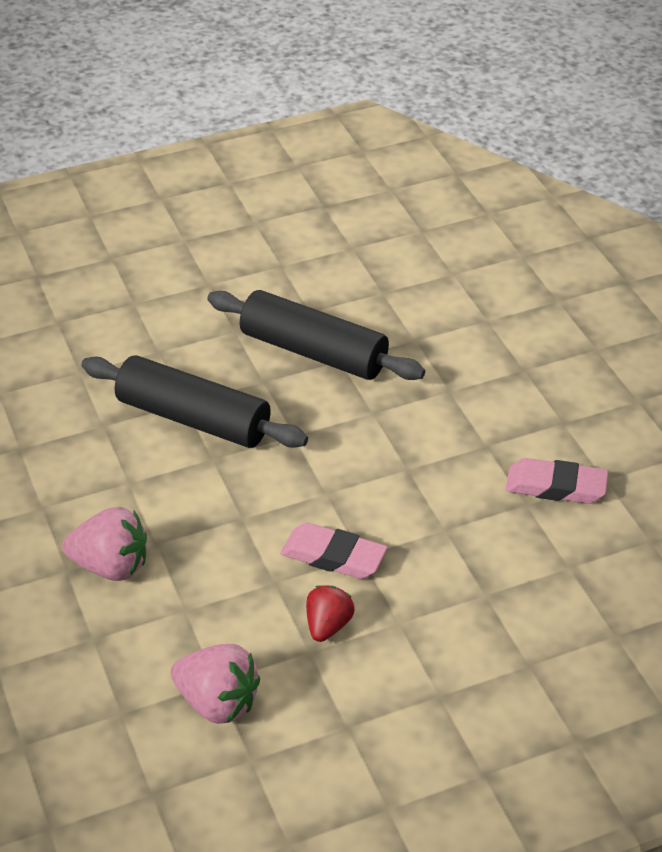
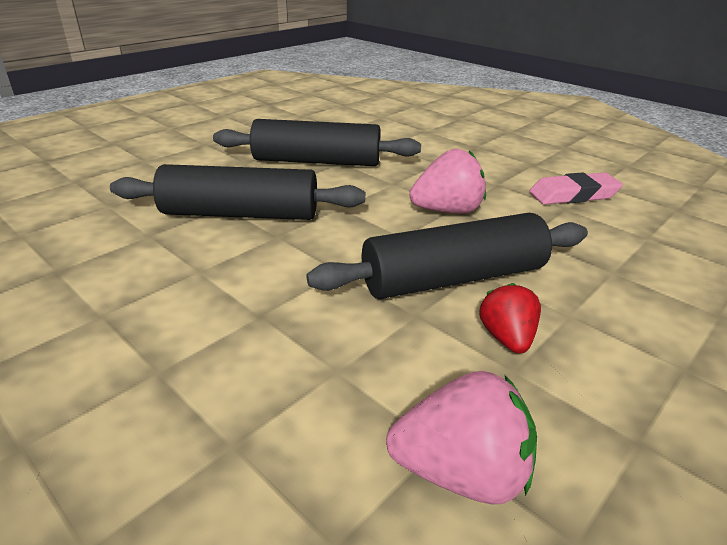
camera: 25 degrees left, 10 degrees down
(111, 566) = (216, 350): pink strawberry -> pink strawberry (447, 211)
(333, 556) = (453, 278): pink eraser -> black rolling pin

